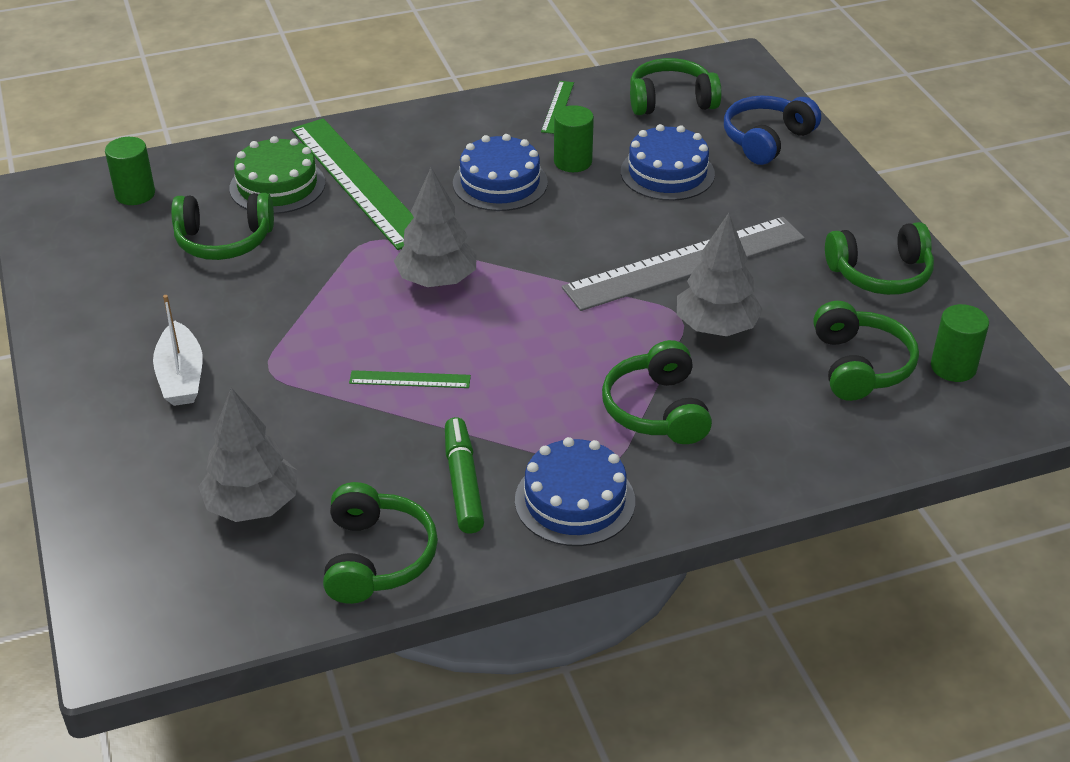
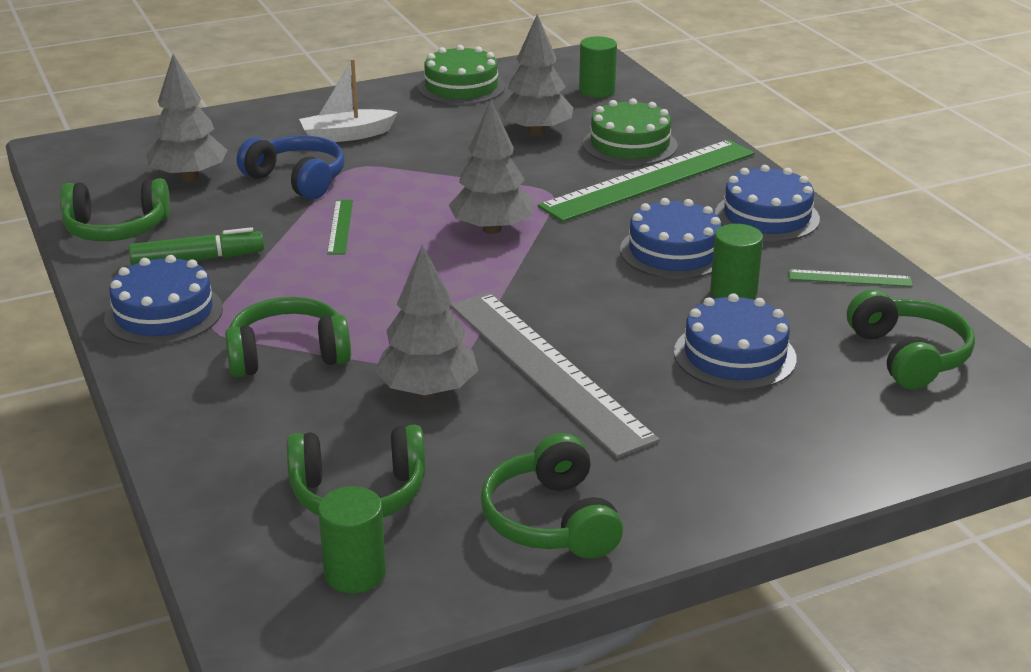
camera: 85 degrees right, 10 degrees down
(78, 286) = (461, 87): none -> green cake
(224, 241) = (536, 132): green headphones -> grey tree
(446, 129) = (767, 216): none -> blue cake
(766, 140) = (848, 432): blue headphones -> blue headphones (297, 179)

